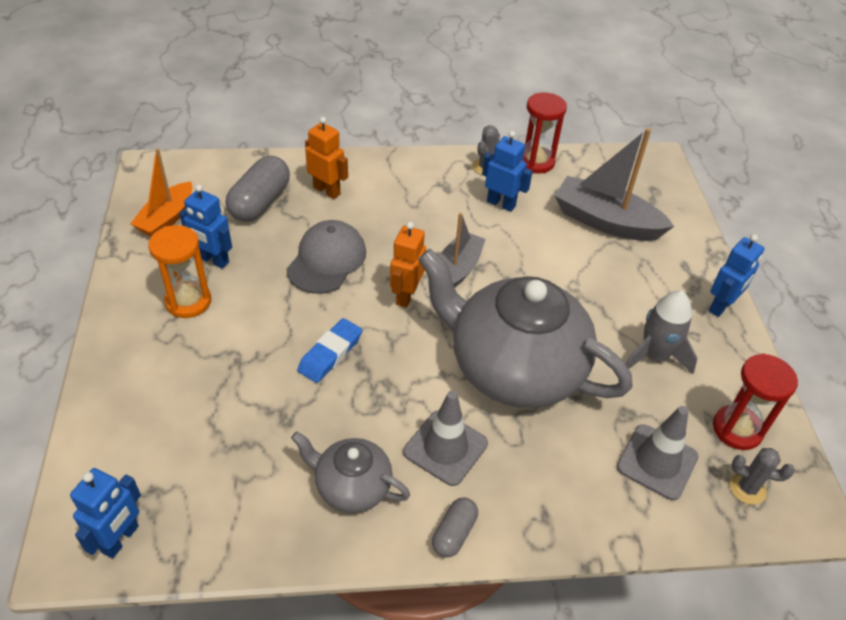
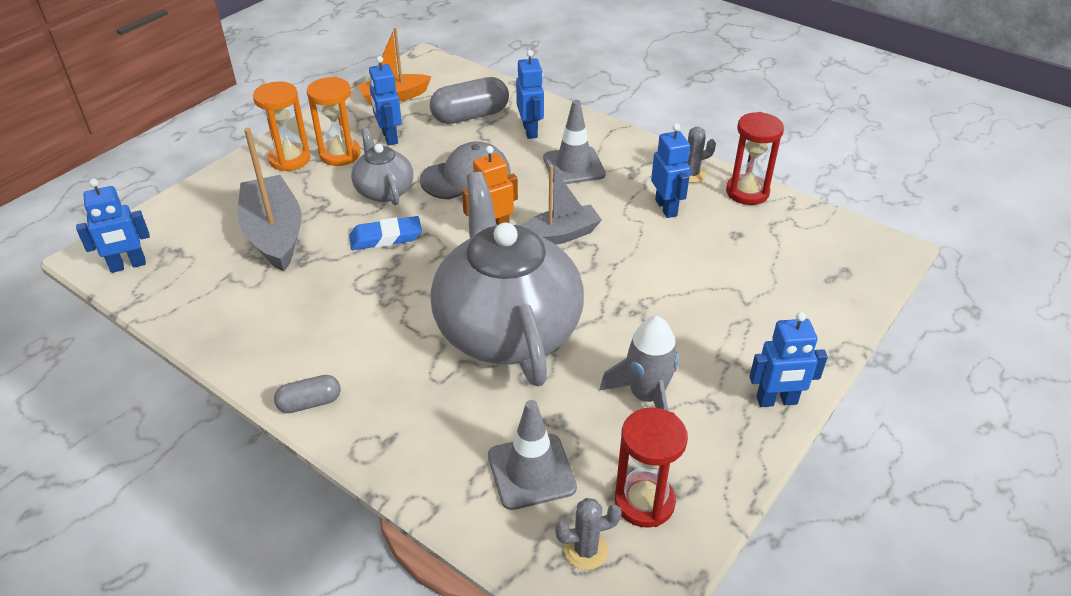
camera: 45 degrees right, 5 degrees down
(144, 333) = (290, 159): none -> orange hourglass
(327, 190) = (530, 131): orange robot -> blue robot
(351, 486) = (286, 327): grey teapot -> grey teapot (384, 190)
(445, 448) = (380, 346): grey traffic cone -> grey traffic cone (574, 166)
(605, 221) = (751, 270): grey boat -> grey boat (274, 234)
(747, 488) = (586, 550): grey cactus -> grey cactus turned 75 degrees counterclockwise

